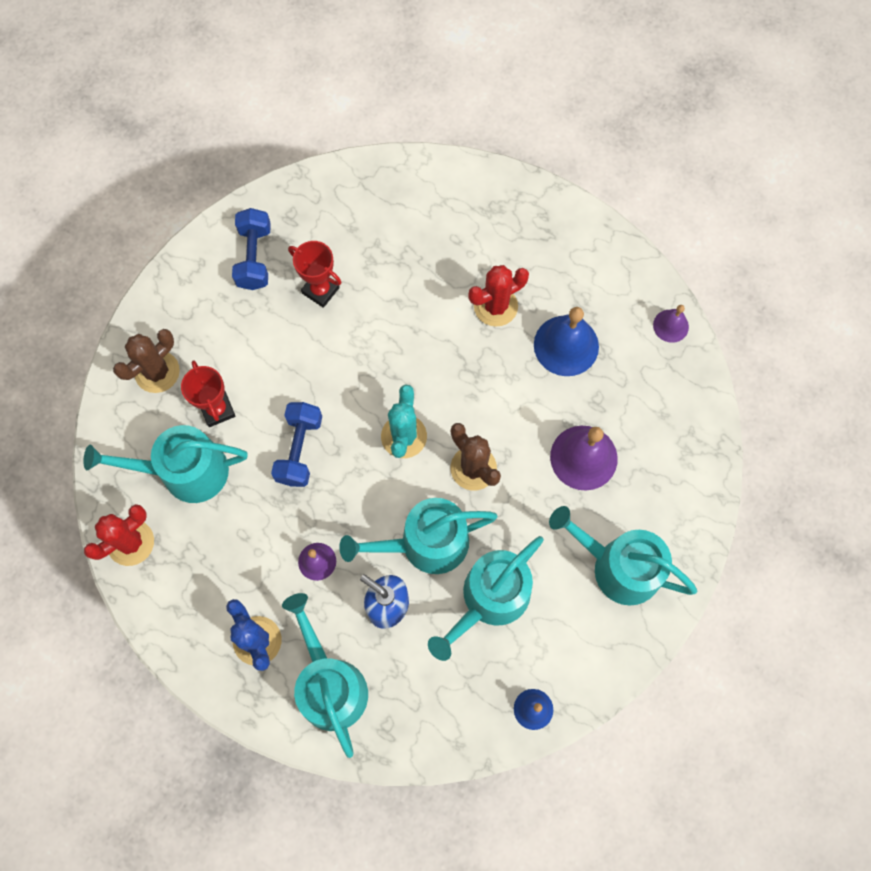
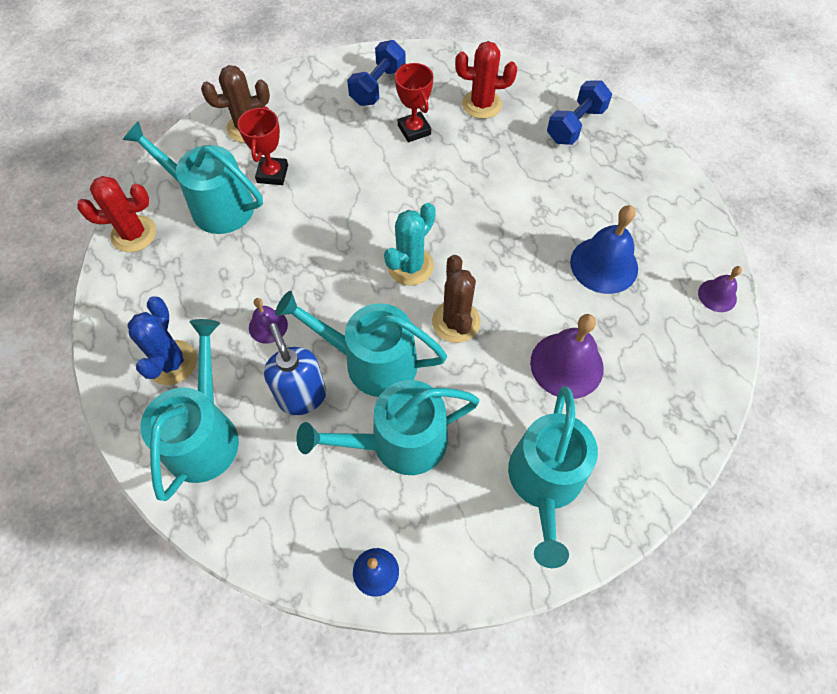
camera: 30 degrees right, 10 degrees down
(299, 449) = (316, 233): blue dumbbell -> blue dumbbell (575, 125)
(495, 306) = (556, 206): red cactus -> red cactus (482, 104)
(618, 567) = (545, 482): turquoise watering can -> turquoise watering can turned 135 degrees counterclockwise

